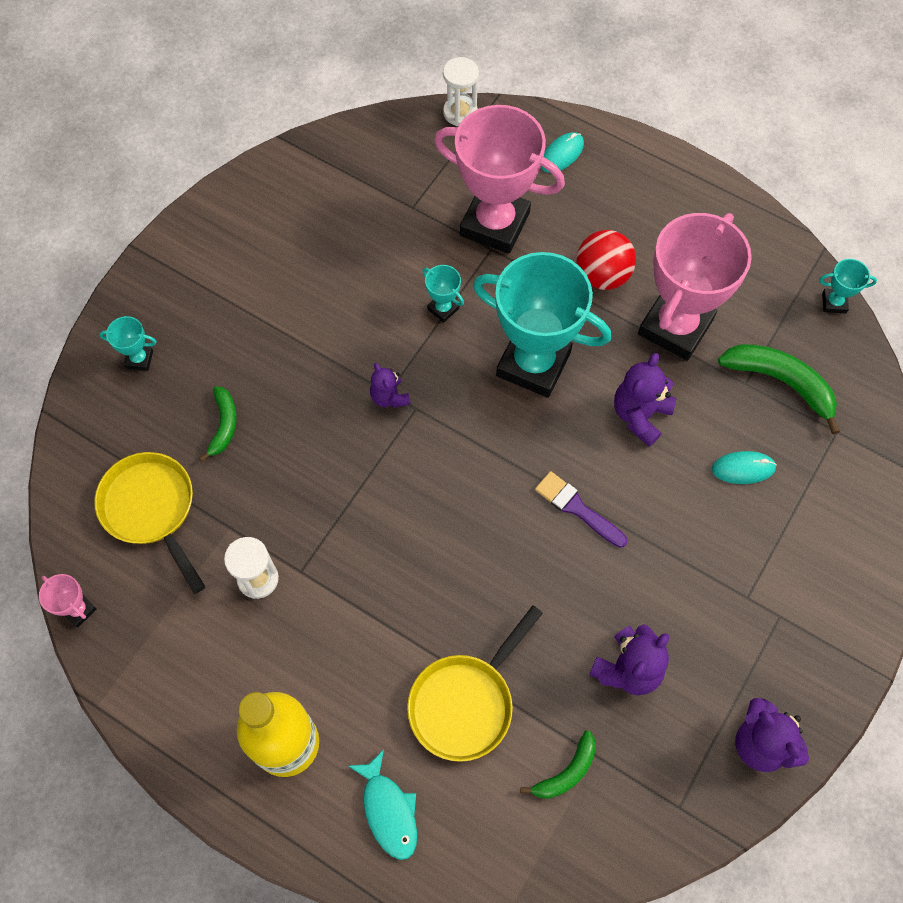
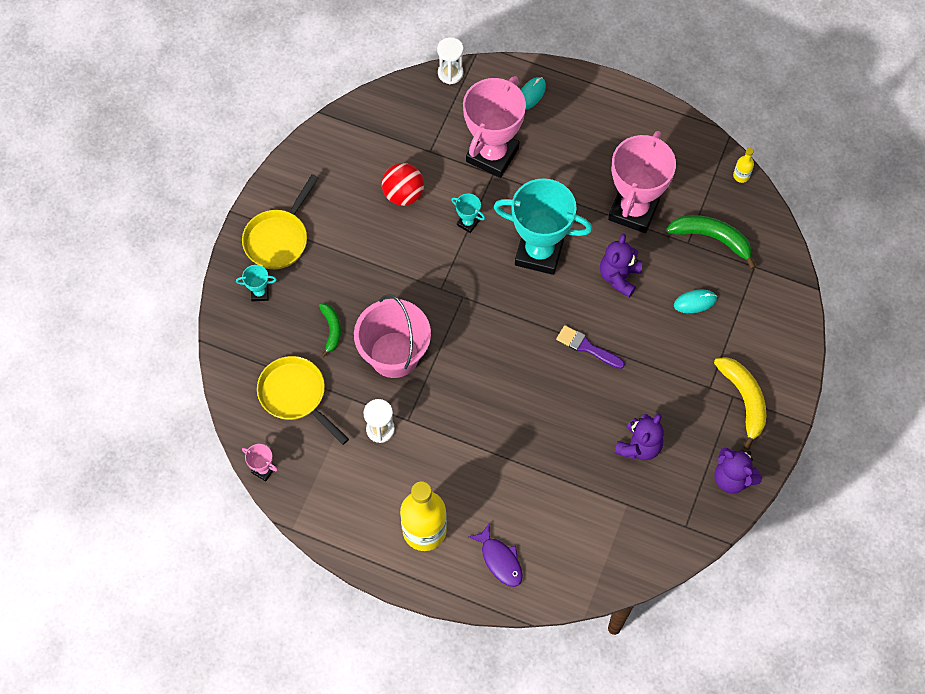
camera: 10 degrees left, 0 degrees up
(302, 474) = (394, 354): none -> pink bucket
(388, 811) = (500, 560): turquoise fish -> purple fish
(389, 397) = (443, 292): purple teddy bear -> none
(465, 703) = (536, 485): yellow pan -> yellow pan (278, 239)
(495, 224) = (492, 155): pink trophy -> pink trophy turned 75 degrees counterclockwise
(566, 772) = (610, 517): green banana -> none
(602, 275) = (576, 181): red ball -> red ball (403, 194)
(795, 625) = (744, 400): none -> yellow banana
(834, 303) = (741, 176): turquoise trophy -> yellow bottle

